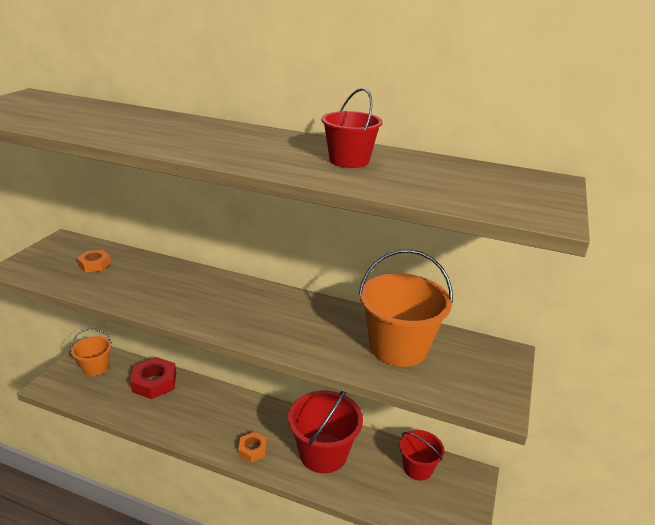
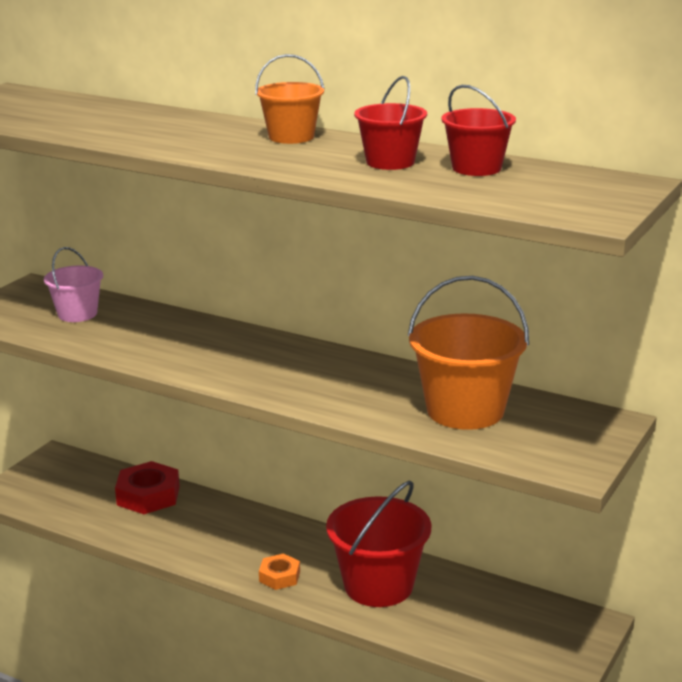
camera: 10 degrees right, 5 degrees down
(94, 264) = (77, 314): orange nut -> pink bucket
(95, 367) = (67, 475): orange bucket -> orange bucket (291, 137)
(417, 468) = (512, 609): red bucket -> red bucket (476, 168)

